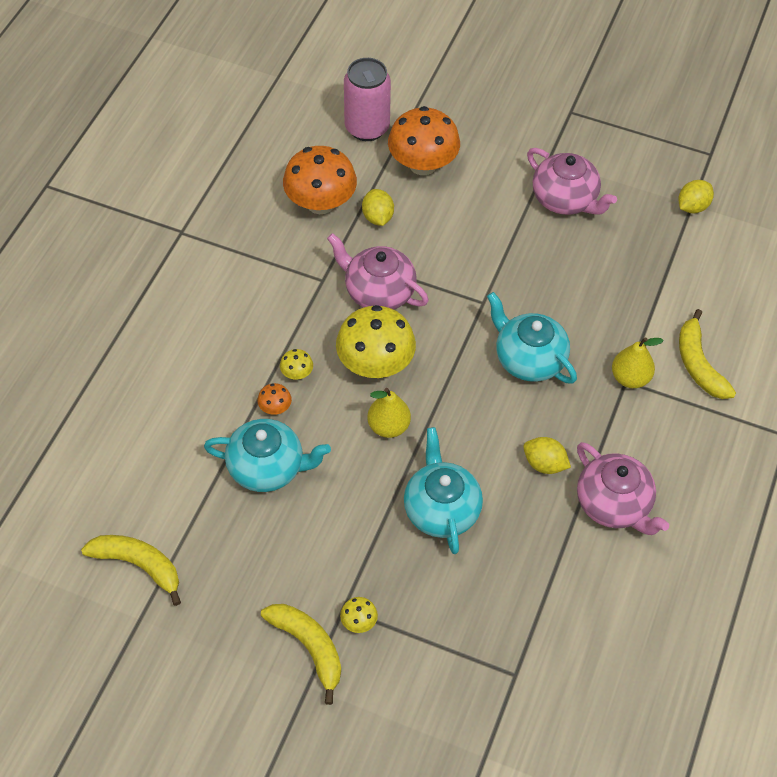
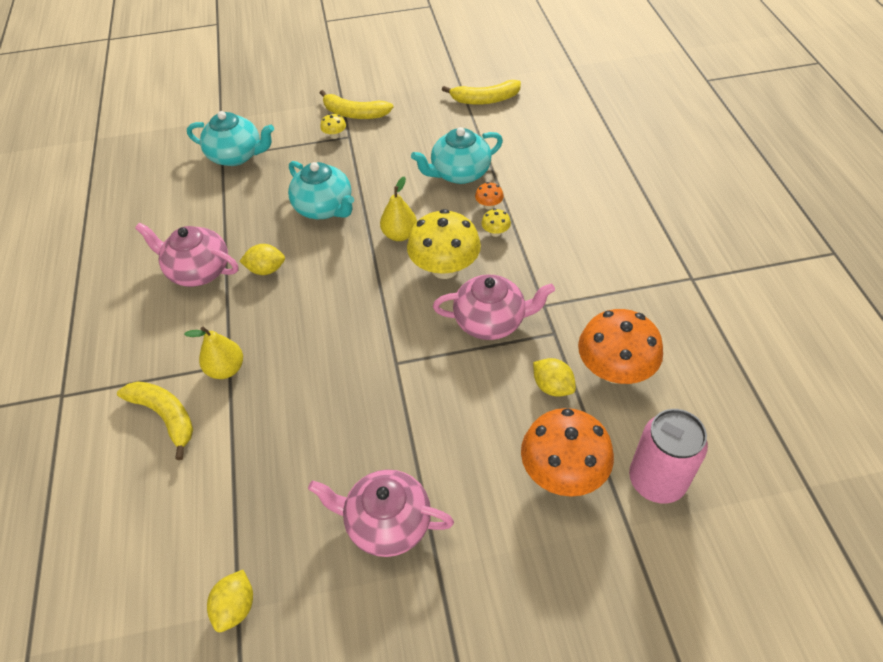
camera: 150 degrees right, 5 degrees down
(528, 359) = (324, 337): turquoise teapot -> turquoise teapot (236, 156)

